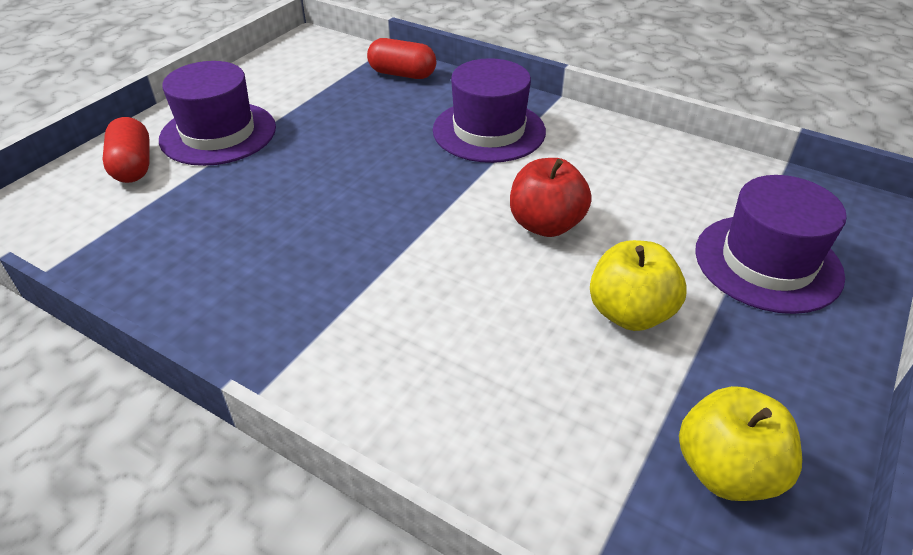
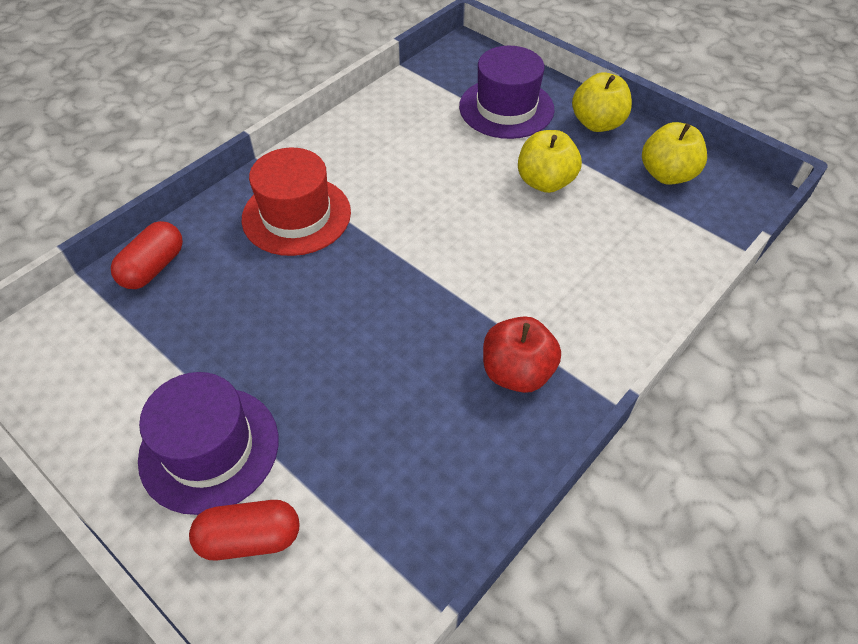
camera: 80 degrees left, 10 degrees up
(489, 131) = (296, 215): purple hat -> red hat
(546, 225) = (443, 204): red apple -> red apple (517, 372)
(803, 369) = (597, 123): none -> yellow apple

